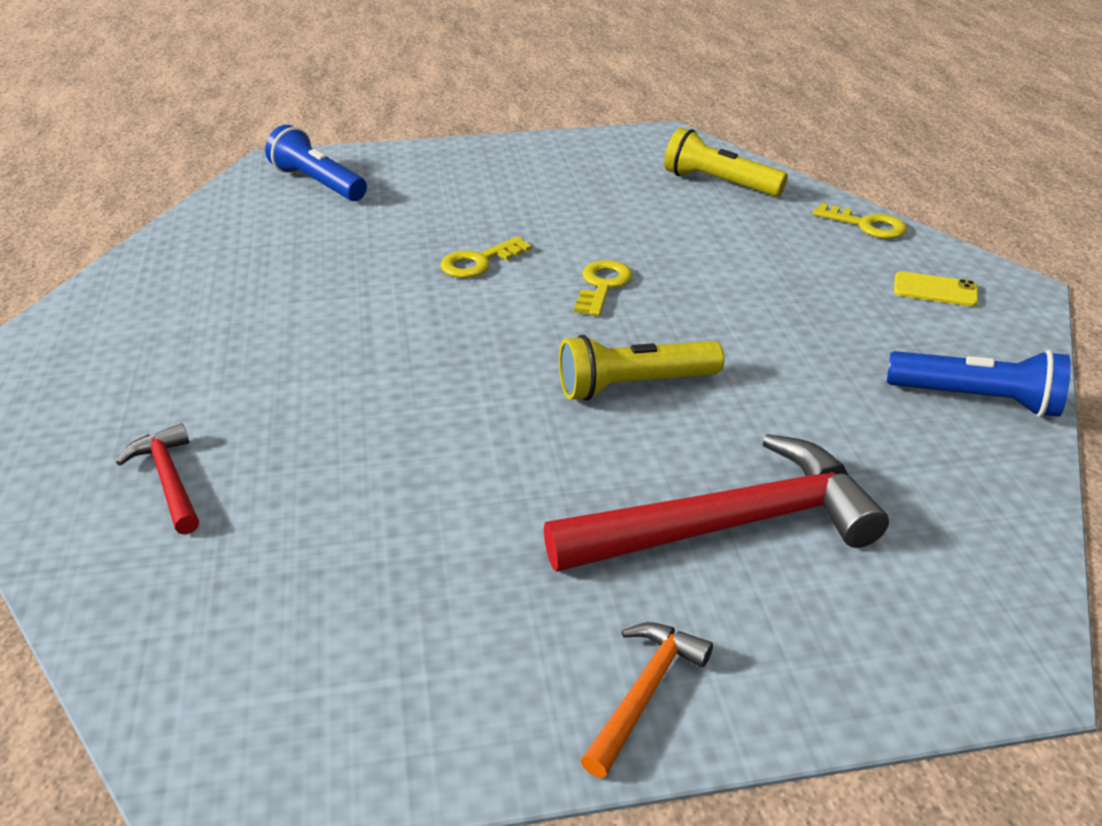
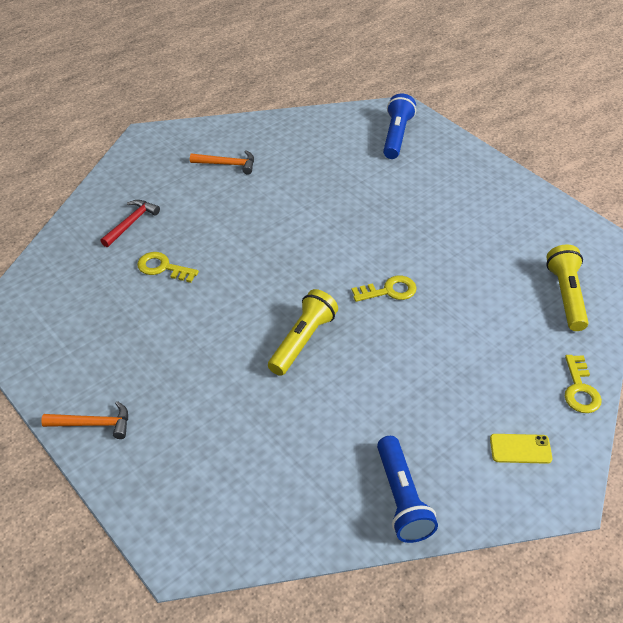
camera: 60 degrees right, 10 degrees up
(170, 330) = (227, 164): none -> orange hammer
(479, 262) = (371, 233): yellow key -> yellow key (163, 267)
(634, 385) = (302, 341): yellow flashlight -> yellow flashlight turned 75 degrees clockwise
(726, 525) = (214, 416): red hammer -> none
(935, 290) = (520, 449): yellow phone -> yellow phone turned 75 degrees counterclockwise

